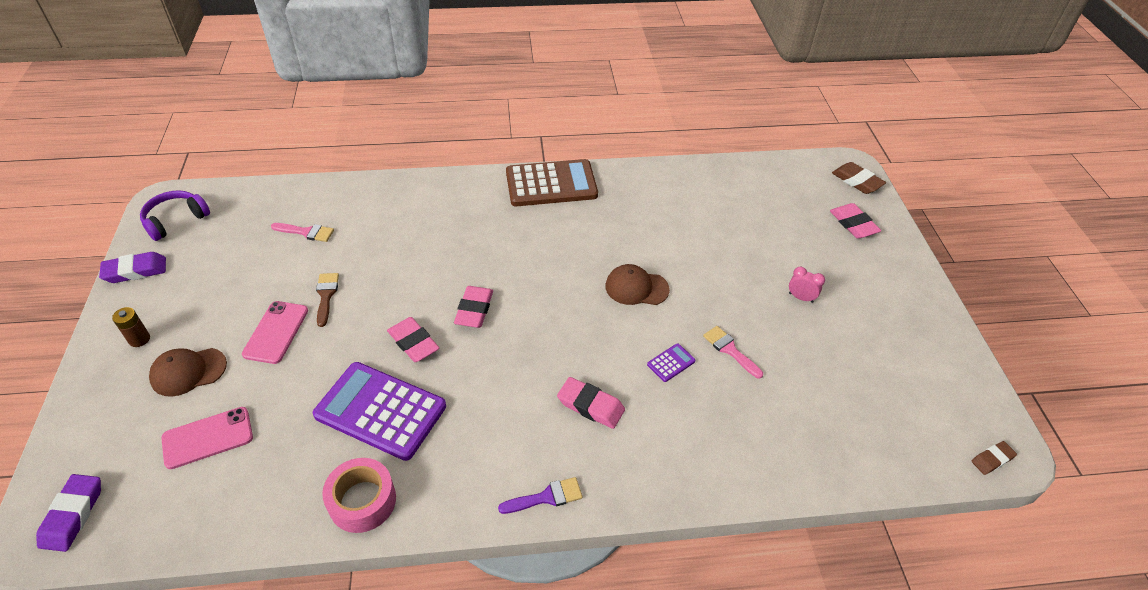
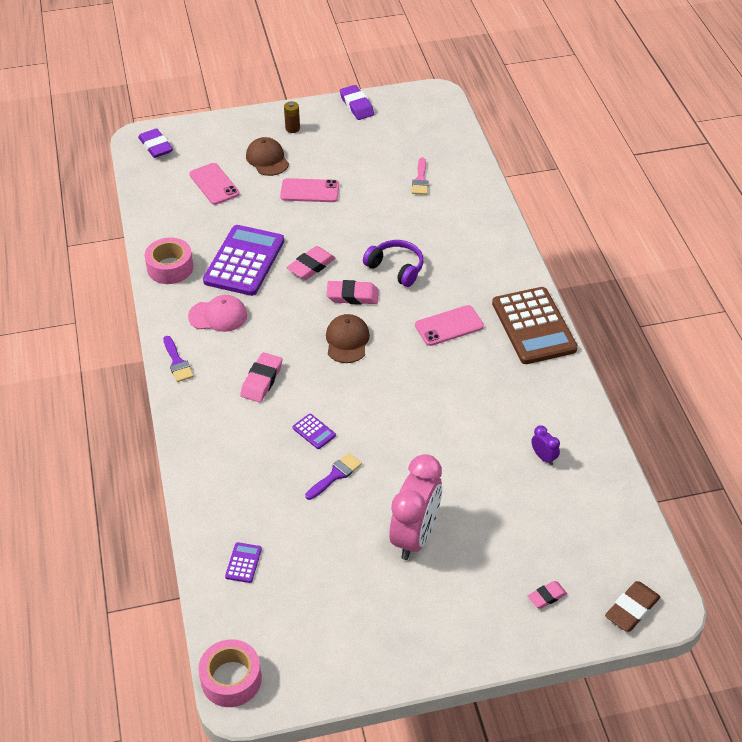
camera: 85 degrees right, 0 degrees up
(73, 515) = (156, 146): purple eraser -> purple eraser turned 60 degrees clockwise
(176, 220) = (415, 108): purple headphones -> purple headphones (396, 268)
(326, 295) = (352, 208): brown brush -> none
(473, 446) = (218, 316): none -> pink cap
(538, 240) = (449, 326): none -> pink phone
(636, 288) = (401, 402): brown cap -> brown cap (347, 340)
(708, 203) = (543, 457): none -> purple clock
(730, 350) = (335, 475): pink brush -> purple brush
(801, 297) = (415, 536): pink clock -> pink clock, size x2.38
(849, 440) = (243, 563): none -> purple calculator
(853, 224) = (546, 596): pink eraser -> pink eraser, size x0.62
(992, 459) = (231, 679): brown eraser -> pink tape

